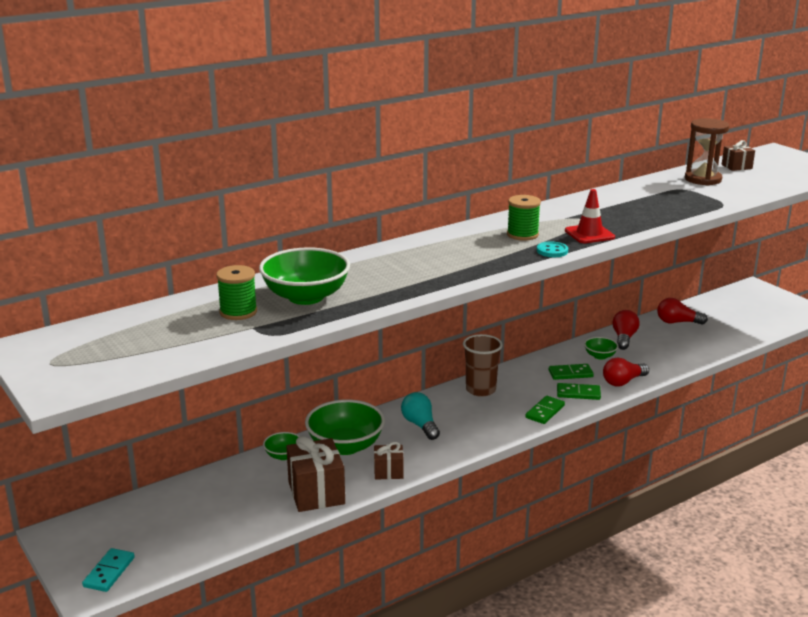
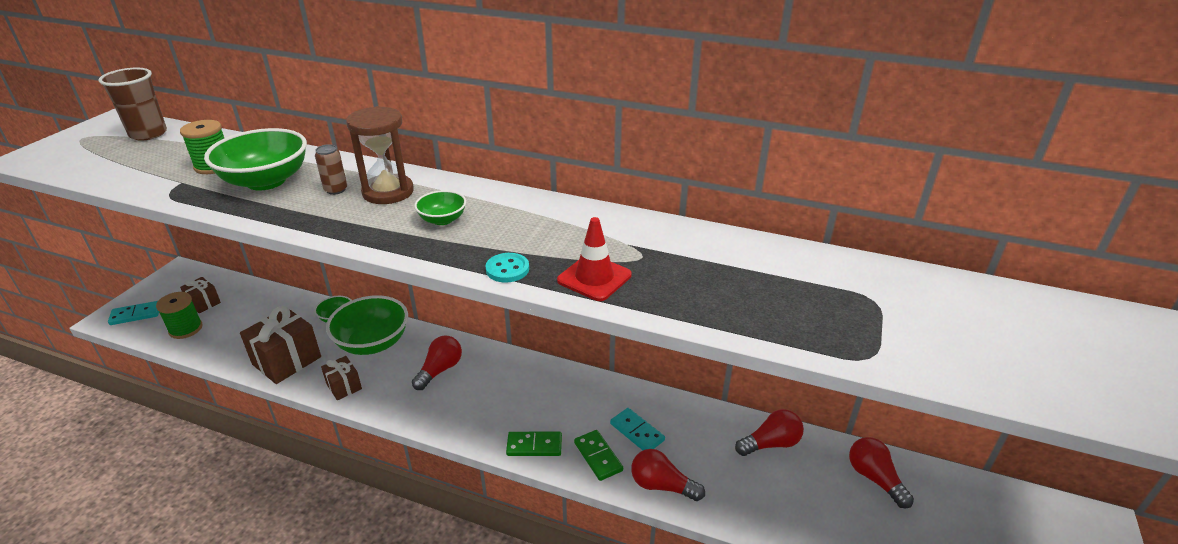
camera: 55 degrees right, 10 degrees up
(363, 276) = (336, 190): none -> brown can
(420, 425) = (440, 370): turquoise light bulb -> red light bulb
(480, 390) = (540, 380): brown cup -> brown cup (148, 134)
(522, 235) = (540, 235): green spool -> green spool (186, 329)
(570, 374) = (637, 432): green domino -> turquoise domino
(600, 356) = (703, 440): green bowl -> green bowl (442, 220)
(703, 179) = (946, 307): brown hourglass -> brown hourglass (388, 192)
(736, 166) = (1065, 323): brown gift -> brown gift (204, 303)

